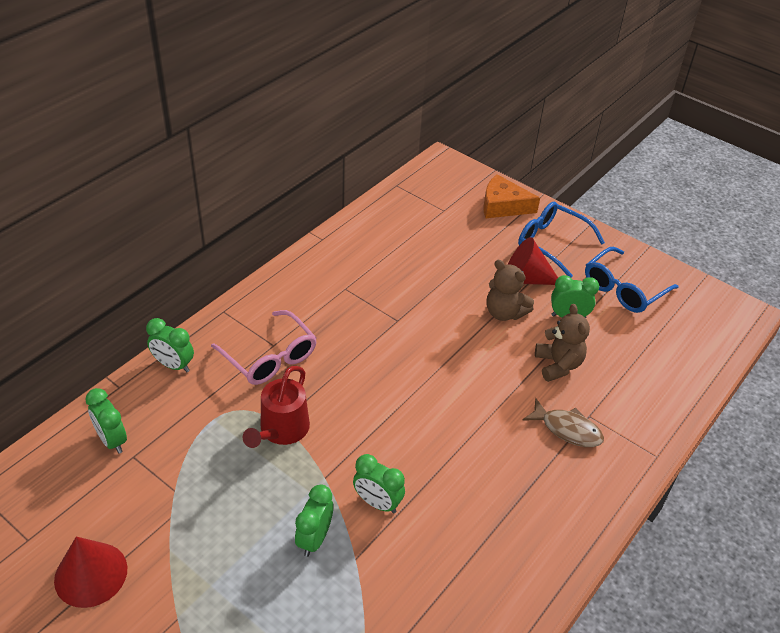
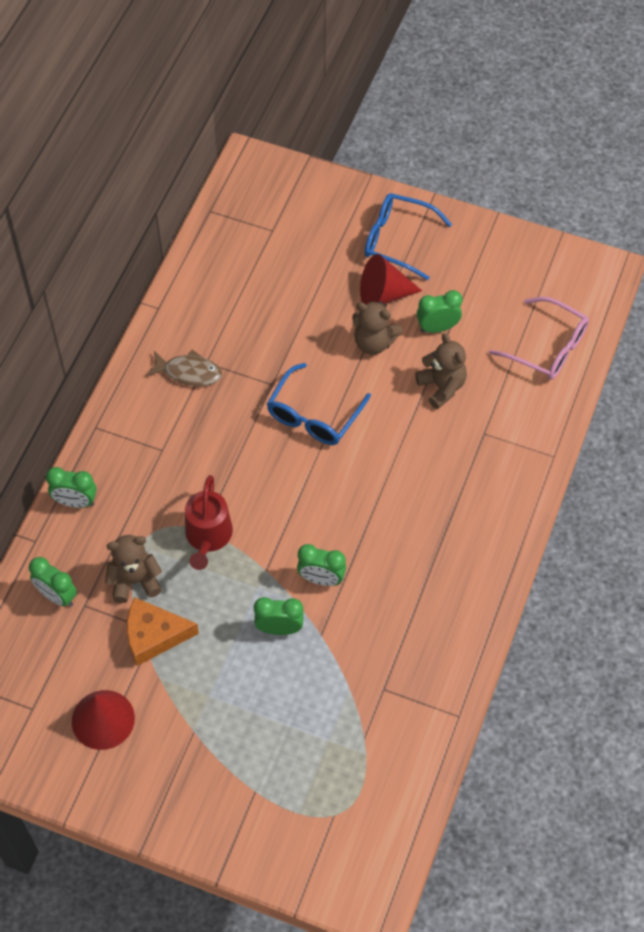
camera: 15 degrees left, 15 degrees up
(192, 449) = (134, 581): none -> brown teddy bear
(270, 357) = (165, 464): pink glasses -> pink glasses (547, 347)
(314, 539) = (279, 628): green clock -> green clock turned 90 degrees clockwise
(503, 206) = (333, 205): orange cheese -> orange cheese (154, 635)
(567, 429) = (468, 454): brown fish -> brown fish (189, 372)
(623, 289) = (483, 277): blue glasses -> blue glasses (314, 415)

